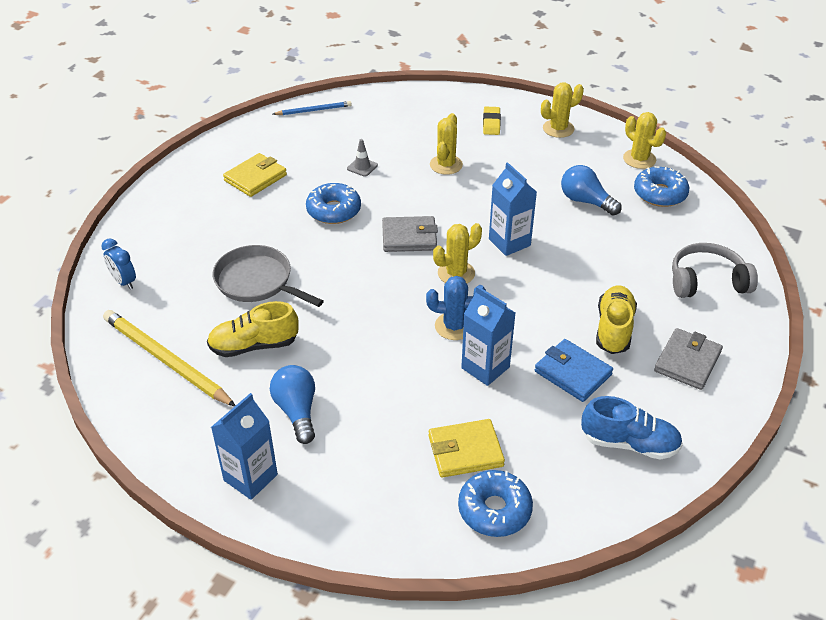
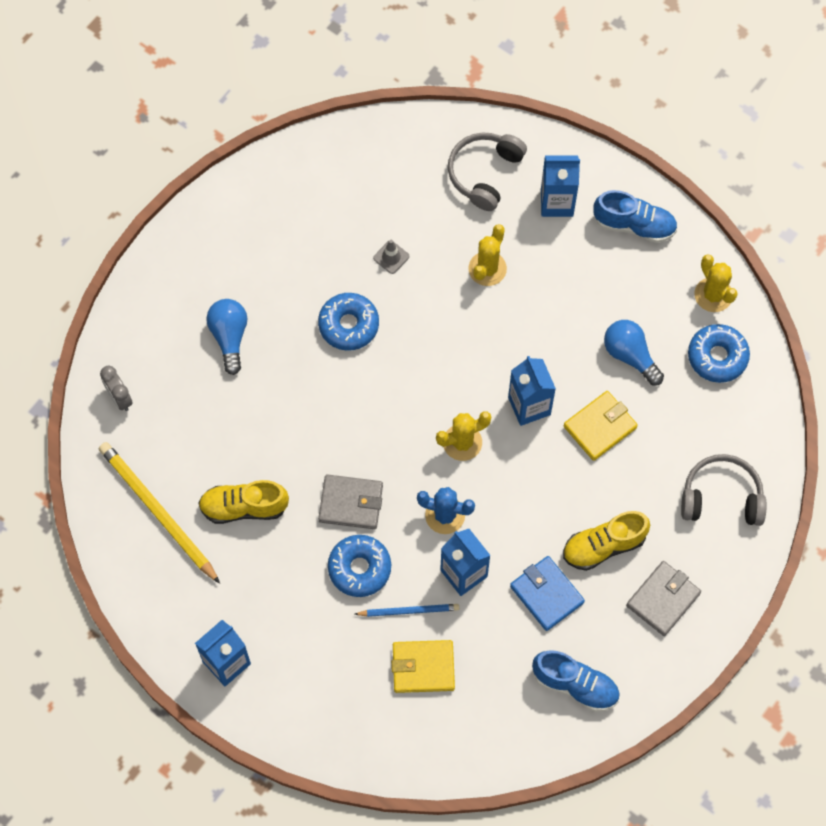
camera: 10 degrees right, 25 degrees up
(124, 282) = (119, 398): blue clock -> grey clock
(255, 178) = (268, 256): yellow wallet -> yellow wallet (600, 427)
(257, 281) = (255, 420): grey pan -> none
(297, 411) = (276, 595): blue light bulb -> blue light bulb (229, 337)
(313, 110) = (349, 144): blue pencil -> blue pencil (408, 611)
(409, 237) = (423, 380): grey wallet -> grey wallet (351, 503)
(428, 114) = (484, 173): none -> grey headphones
(491, 123) = (557, 202): yellow eraser -> blue carton
(494, 510) = (435, 733): blue donut -> blue donut (359, 568)
(558, 129) = (634, 225): yellow cactus -> blue shoe
(614, 329) = (604, 546): yellow shoe -> yellow shoe turned 135 degrees counterclockwise

